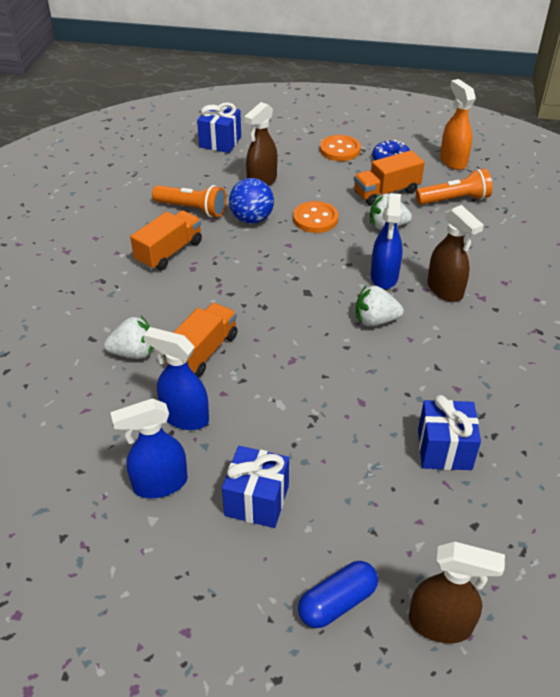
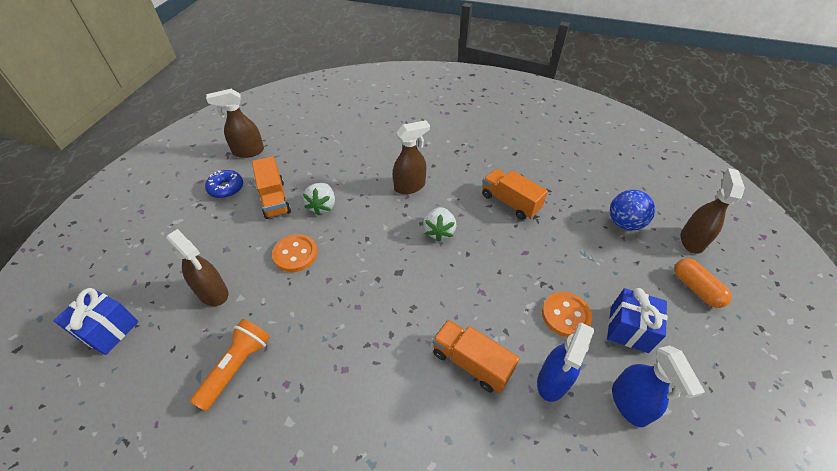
camera: 85 degrees left, 5 degrees up
(134, 353) = (470, 432): white strawberry -> none
(169, 252) = (310, 394): orange truck -> orange truck (510, 202)
(252, 219) = (277, 307): blue ball -> blue ball (624, 223)
(337, 602) = (695, 288): blue capsule -> orange capsule
(340, 150) = (189, 221): orange button -> orange button (565, 315)
(384, 277) = (388, 218): blue spray bottle -> none
(444, 449) = (563, 215): blue gift -> none
(452, 161) = (248, 151): orange spray bottle -> brown spray bottle
(454, 200) = (301, 161): orange flashlight -> none

